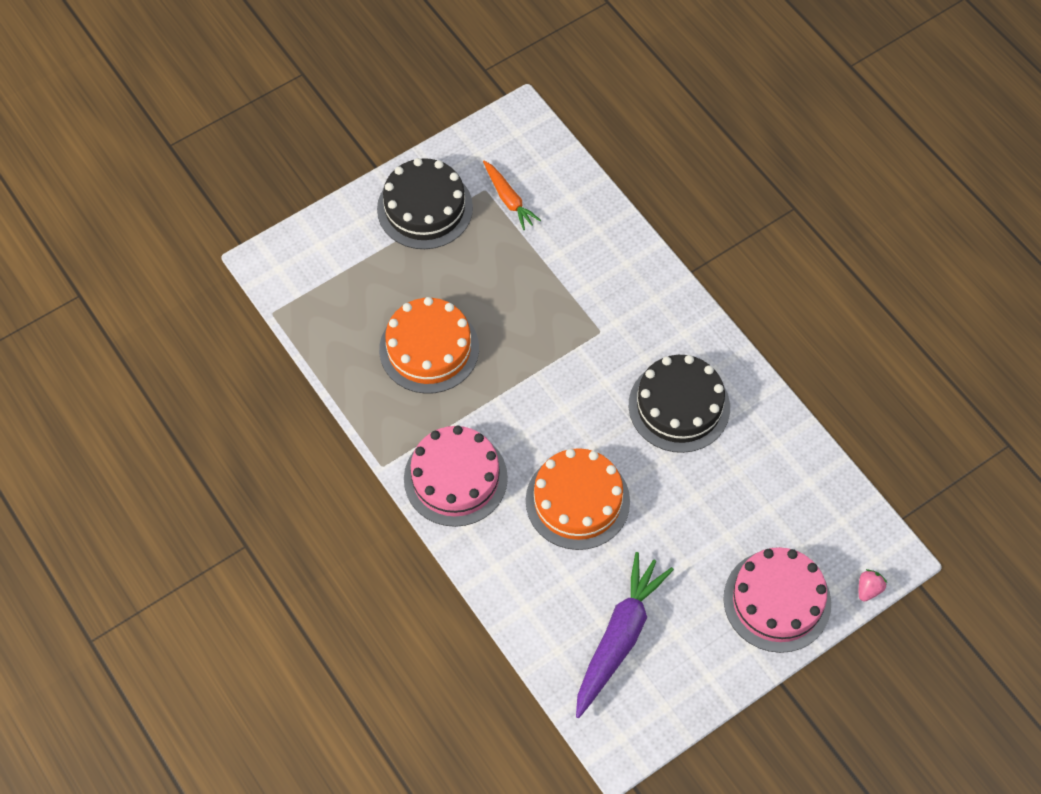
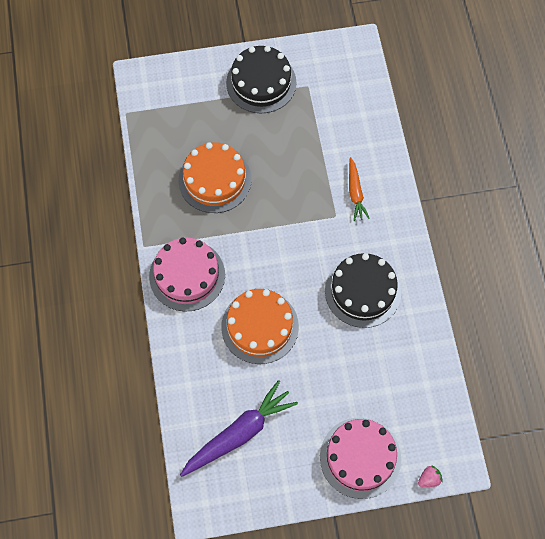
camera: 25 degrees right, 5 degrees up
(509, 199) = (320, 99): orange carrot -> orange carrot (355, 193)

